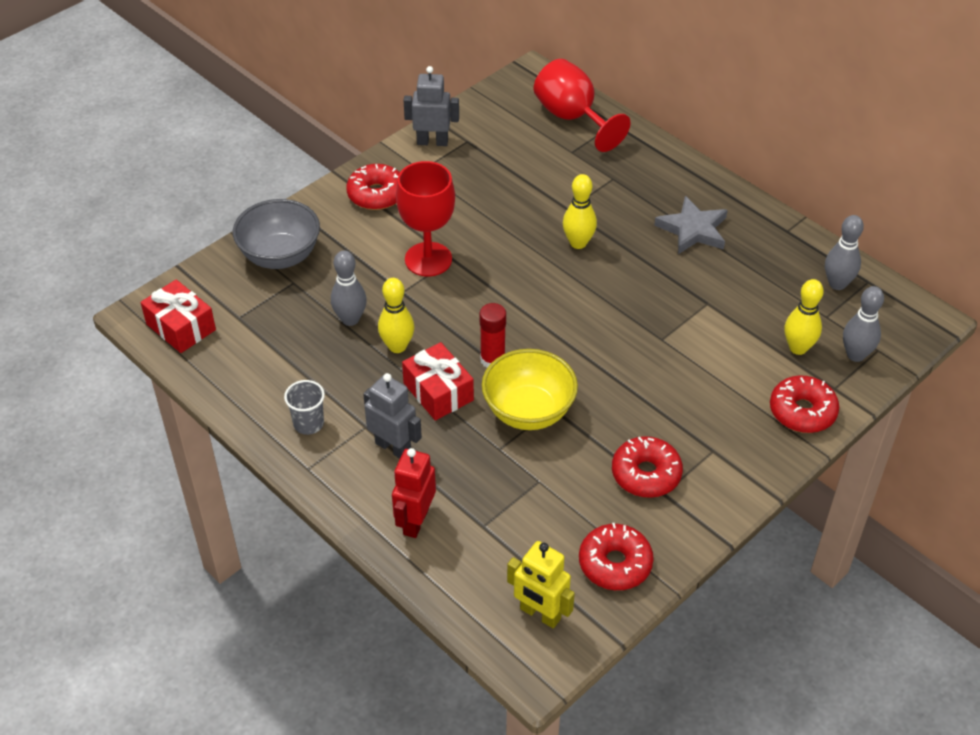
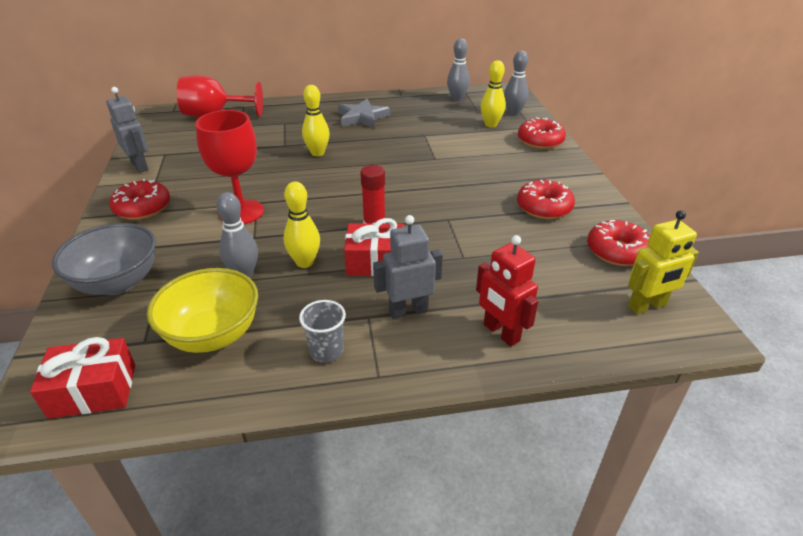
camera: 55 degrees left, 10 degrees down
(432, 142) = (140, 166): grey robot -> grey robot turned 105 degrees clockwise
(528, 411) = (441, 230): yellow bowl -> yellow bowl (213, 335)

